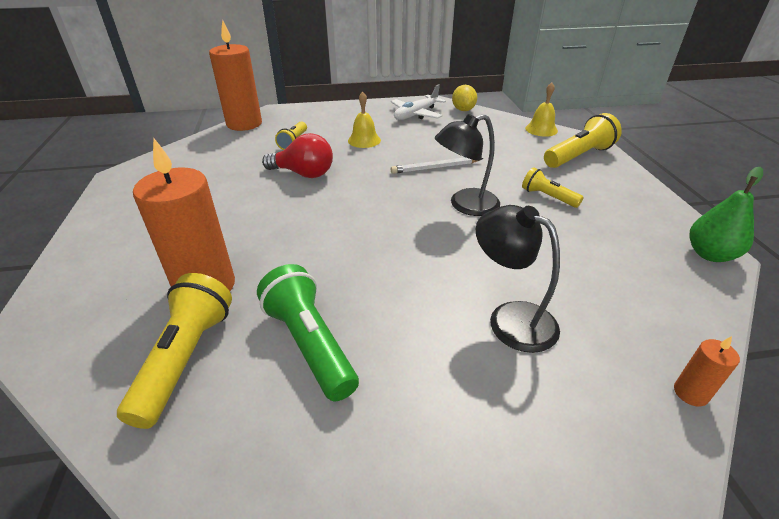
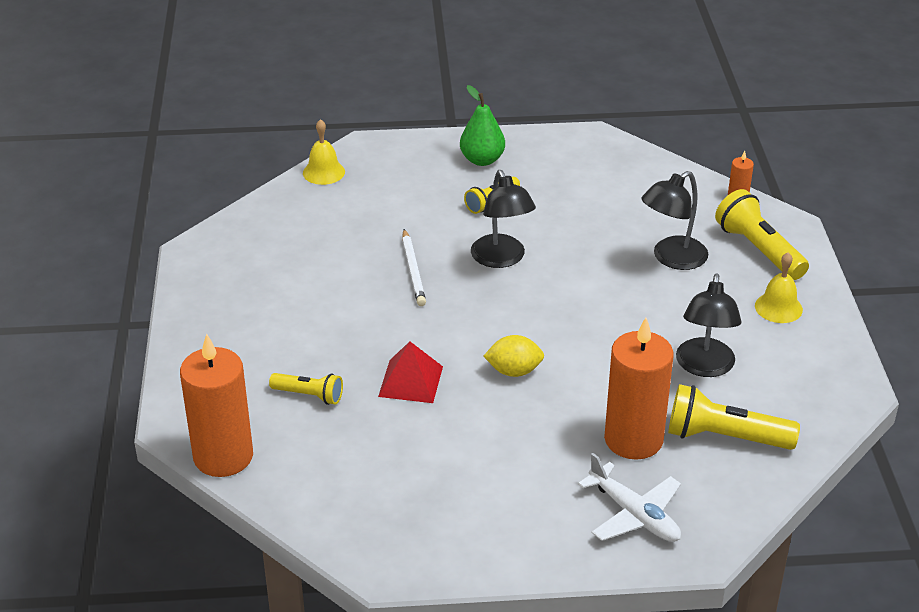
camera: 85 degrees left, 0 degrees up
(304, 174) = (410, 381): red light bulb -> red pyramid
(309, 343) = (704, 367): green flashlight -> black lamp
(364, 140) = (319, 326): yellow bell -> yellow bell (778, 307)
(416, 114) = (240, 271): white plane -> white plane (634, 515)
(463, 110) = (237, 226): yellow lemon -> yellow lemon (514, 371)
(578, 156) = (403, 161): yellow flashlight -> yellow flashlight (758, 250)
(710, 254) = (593, 140): green pear -> green pear (482, 160)

